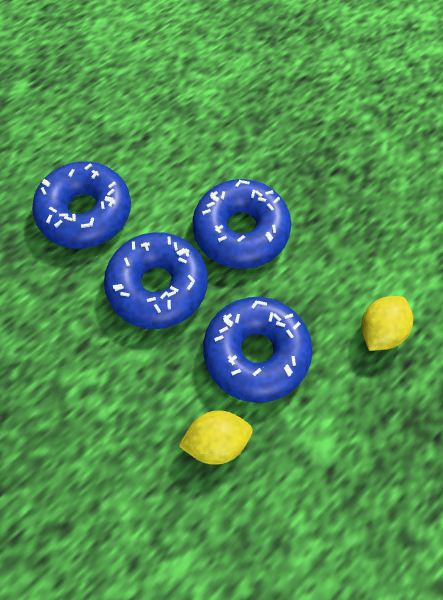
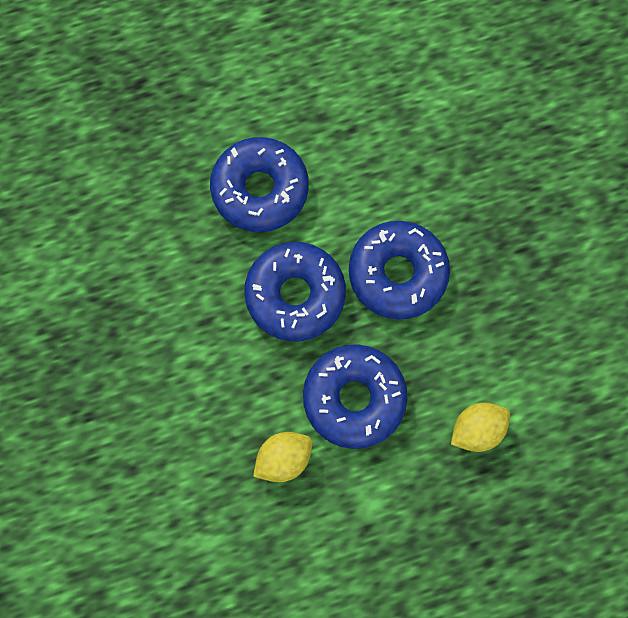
camera: 25 degrees right, 10 degrees up
(216, 441) = (283, 458): yellow lemon -> yellow lemon turned 45 degrees counterclockwise

